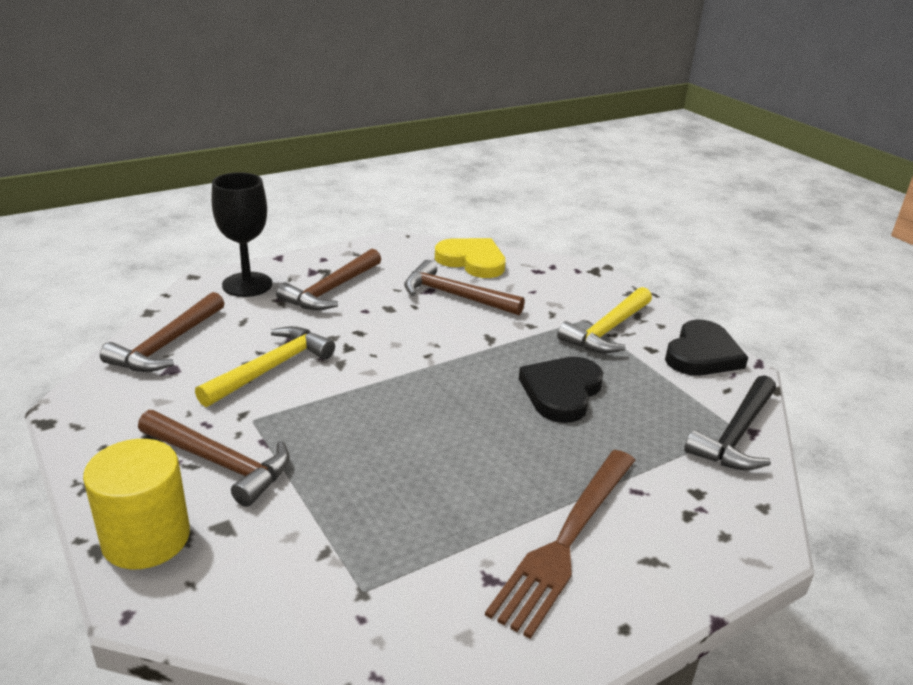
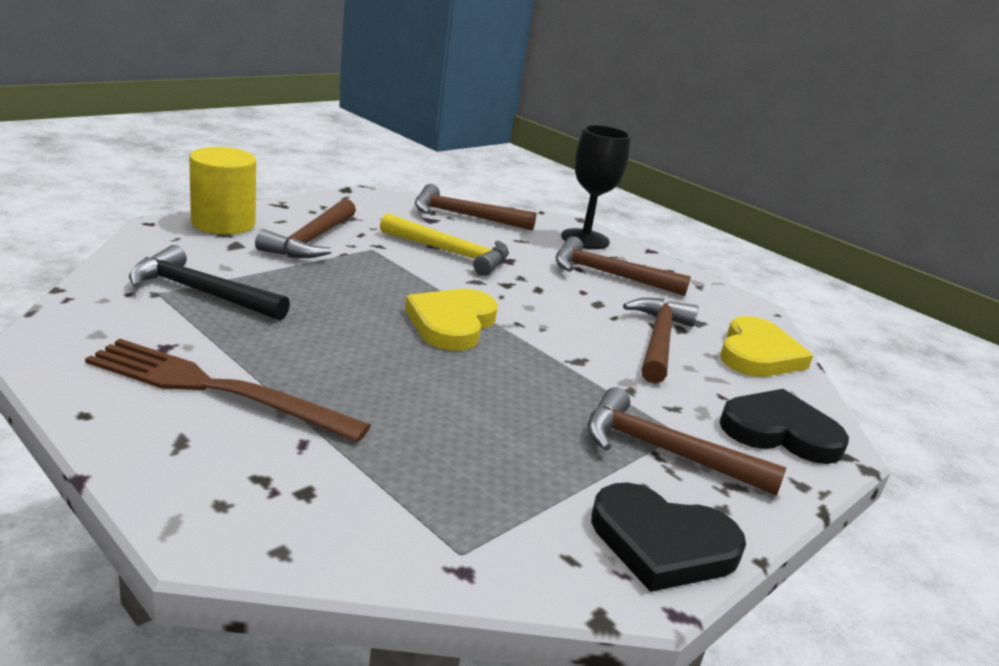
camera: 75 degrees right, 5 degrees down
(430, 390) = (452, 323): none -> yellow heart
(561, 392) = (487, 403): black heart -> black heart (780, 432)
(608, 330) = (666, 452): yellow hammer -> brown hammer
(736, 434) = (449, 550): black hammer -> black hammer (201, 293)

